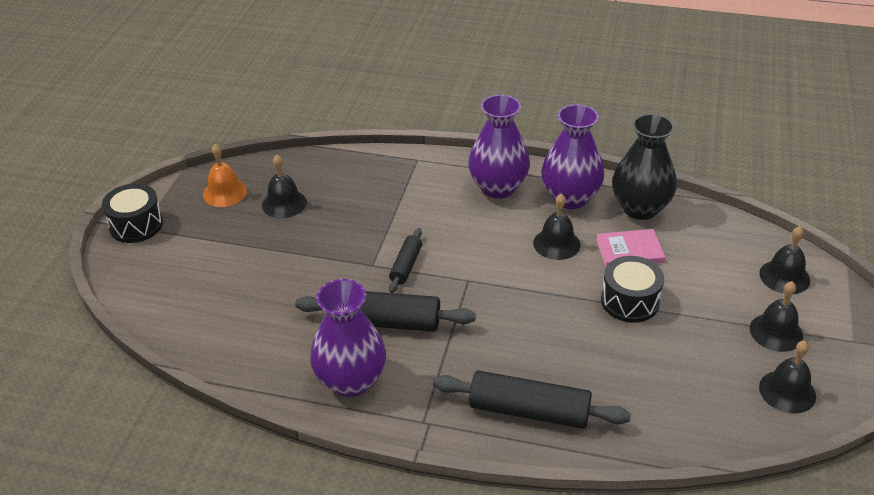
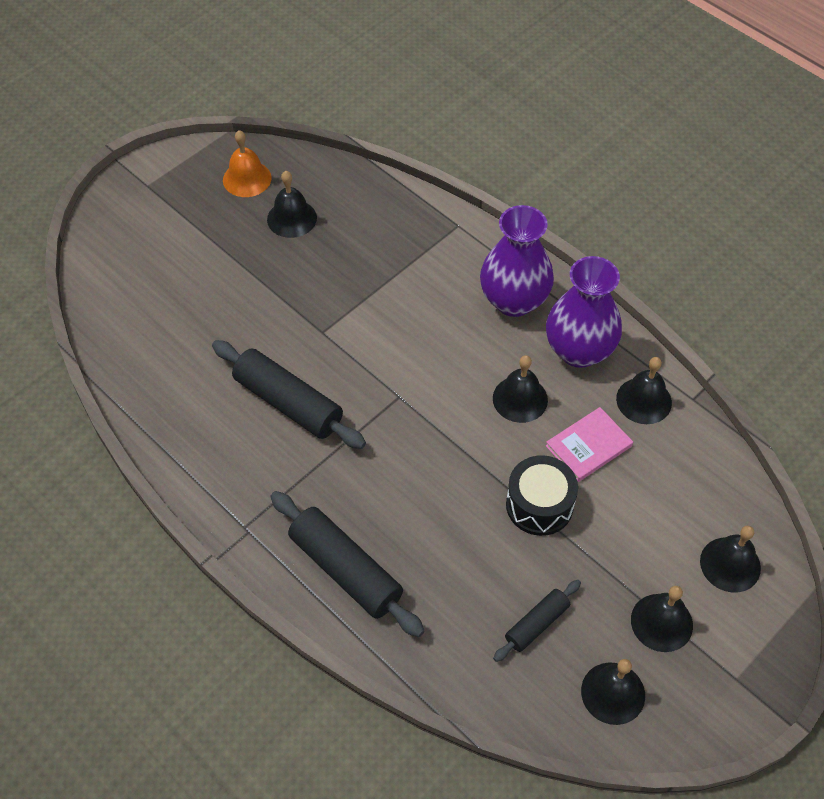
camera: 30 degrees right, 15 degrees up
(136, 225) = (145, 179): black drum -> none
(351, 381) = (213, 450): purple vase -> none
(406, 266) = (353, 349): black rolling pin -> black rolling pin (536, 624)
(629, 251) = (588, 446): pink book -> pink book turned 60 degrees counterclockwise
(640, 208) = (644, 400): black vase -> black bell

